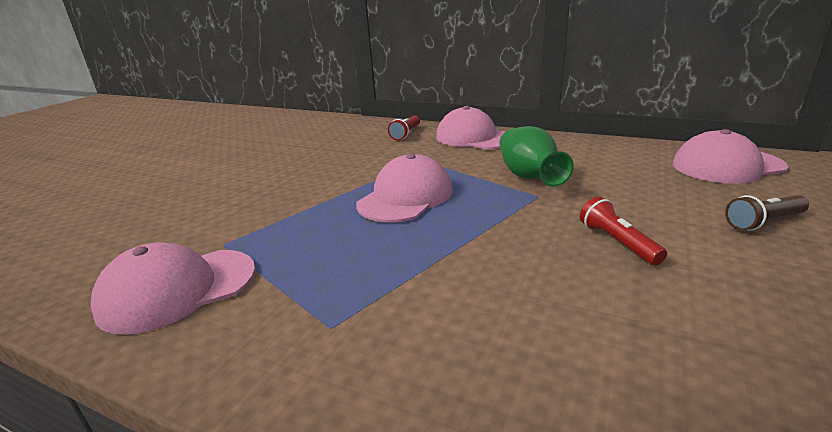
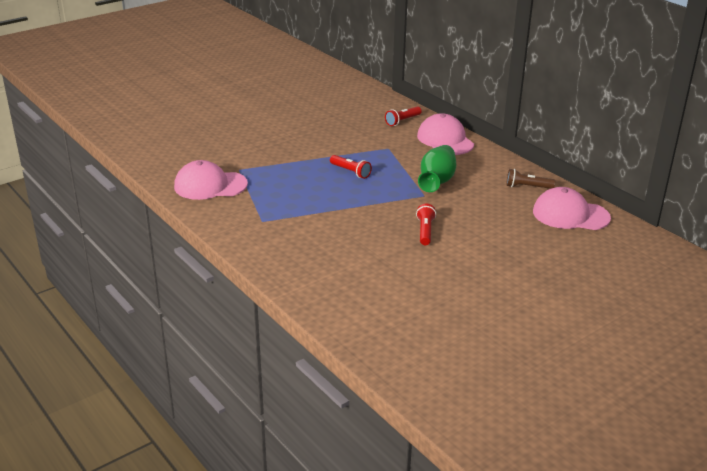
camera: 25 degrees right, 5 degrees up
(406, 197) = (350, 172): pink cap -> red flashlight
(763, 222) = (517, 248): brown flashlight -> brown flashlight (527, 187)

